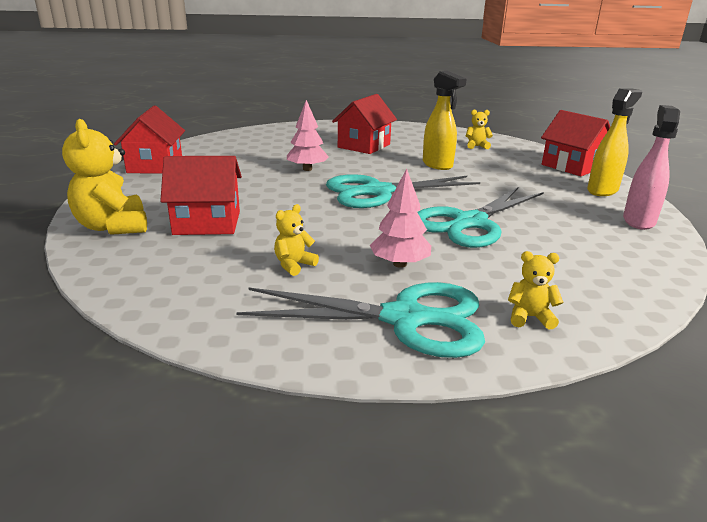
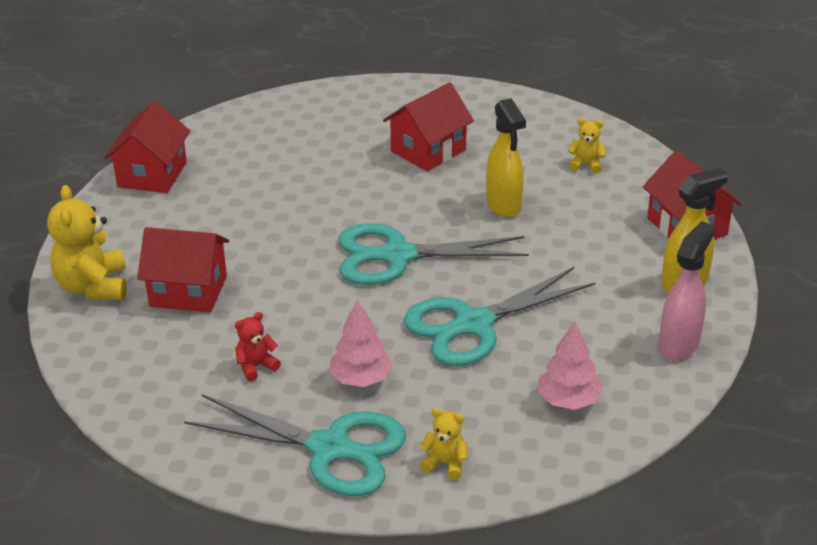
camera: 15 degrees right, 10 degrees up
(294, 265) = (256, 366): yellow teddy bear -> red teddy bear
(307, 169) = (332, 199): pink tree -> pink tree (568, 400)

